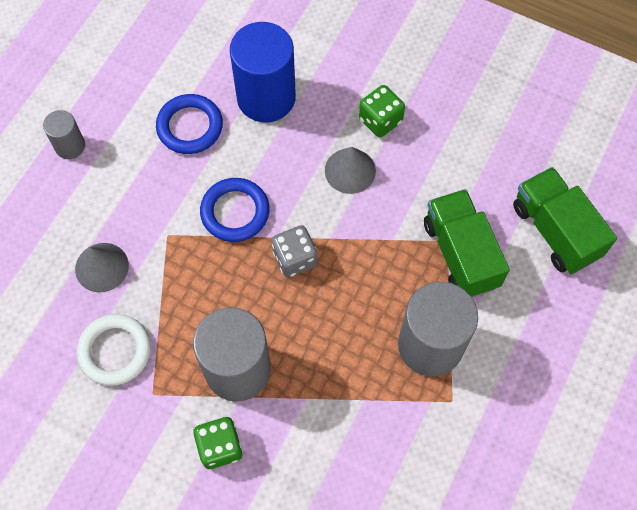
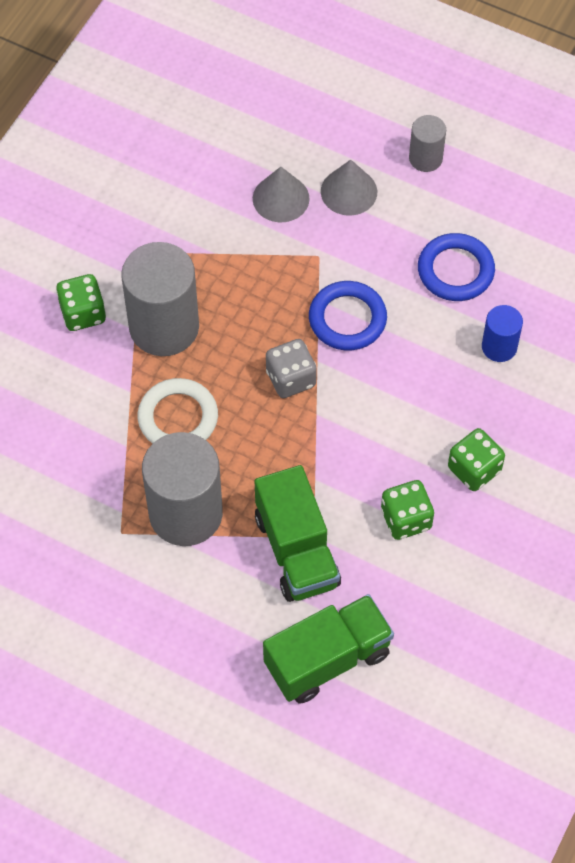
camera: 90 degrees right, 5 degrees down
(115, 351) = (187, 216): white ring -> white ring (178, 418)
(266, 98) = (499, 347): blue cylinder -> blue cylinder, size x0.51
(350, 170) = (404, 435): grey cone -> grey cone (349, 191)
(427, 171) = (406, 519): none -> green dice
(460, 254) = (297, 550): green truck -> green truck turned 90 degrees clockwise

